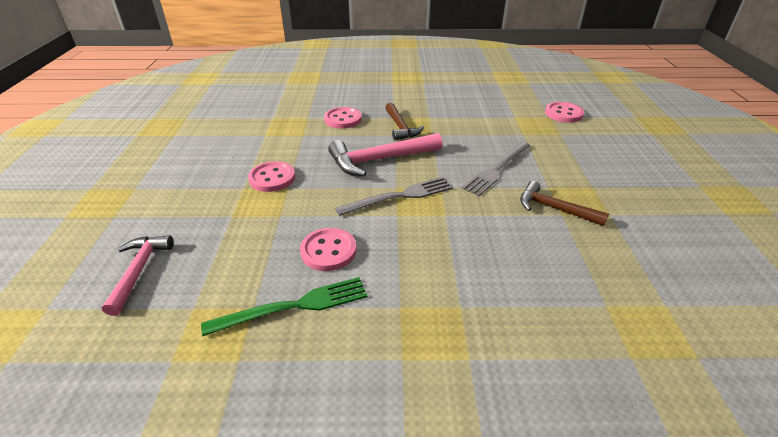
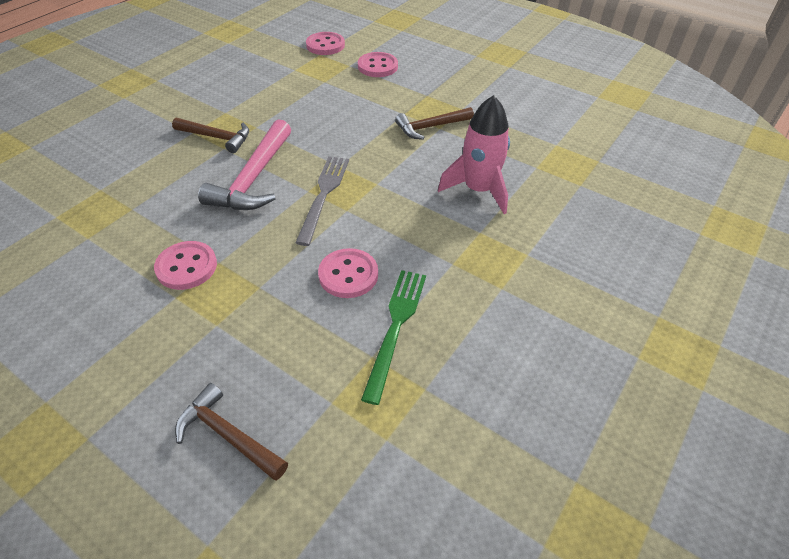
camera: 55 degrees left, 10 degrees up
(139, 270) = (228, 435): pink hammer -> brown hammer
(343, 119) = (144, 166): pink button -> pink button (377, 66)
(496, 169) = (353, 123): grey fork -> none
(515, 278) = (478, 190): none -> pink rocket

